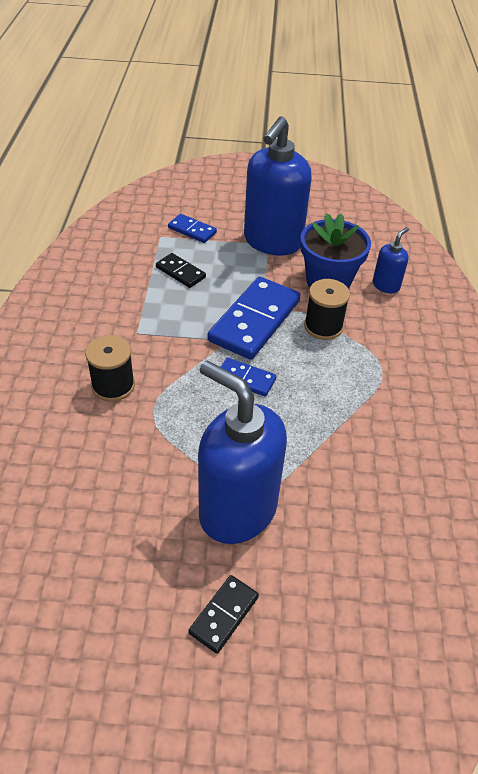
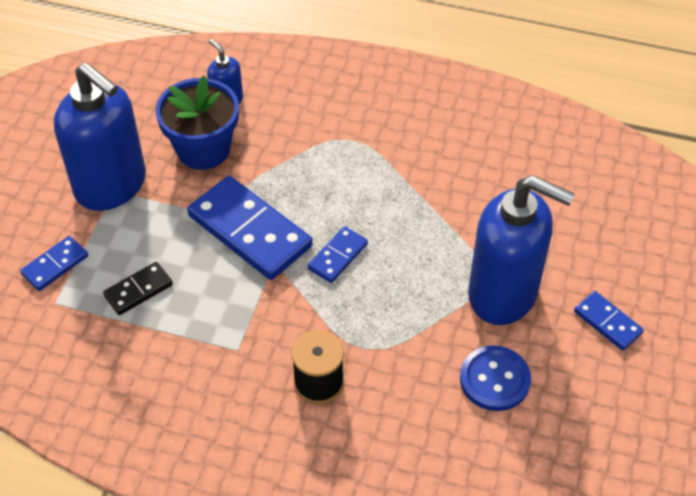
camera: 75 degrees left, 5 degrees up
(133, 513) = (494, 379): none -> blue button
(224, 615) = (607, 322): black domino -> blue domino
(237, 510) = (503, 294): blue soap dispenser -> blue soap dispenser turned 120 degrees counterclockwise
(323, 326) = (276, 172): black spool -> none

